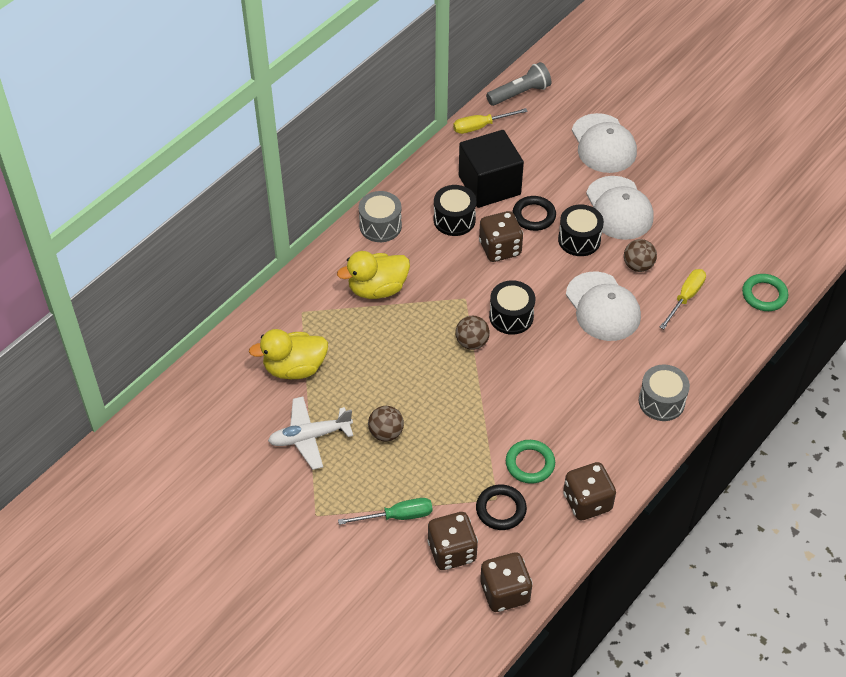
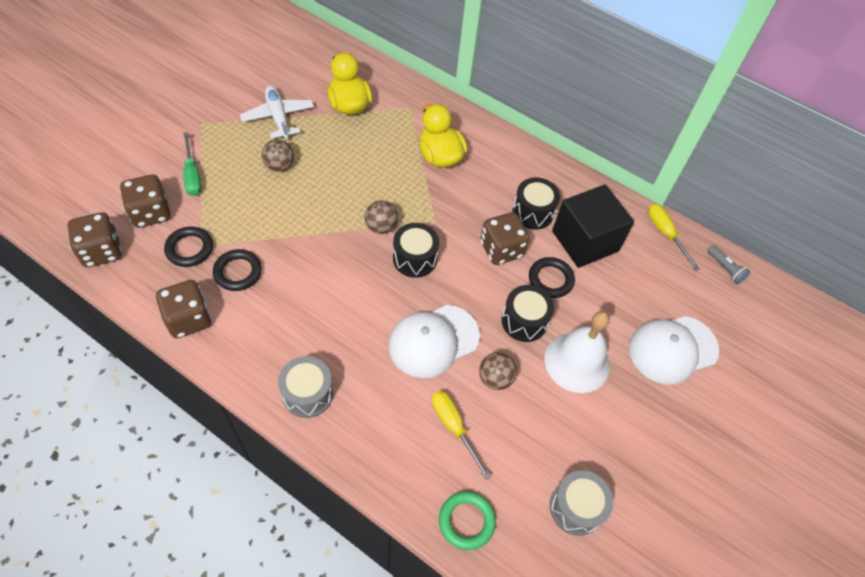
camera: 80 degrees right, 5 degrees up
(380, 226) = (515, 157): grey drum -> grey drum (576, 507)
(520, 93) = (725, 269): grey flashlight -> grey flashlight, size x0.62
(530, 464) = (238, 272): green ring -> black ring
(619, 208) = (577, 362): white cap -> white bell
(685, 298) = (453, 427): yellow screwdriver -> yellow screwdriver turned 150 degrees counterclockwise

